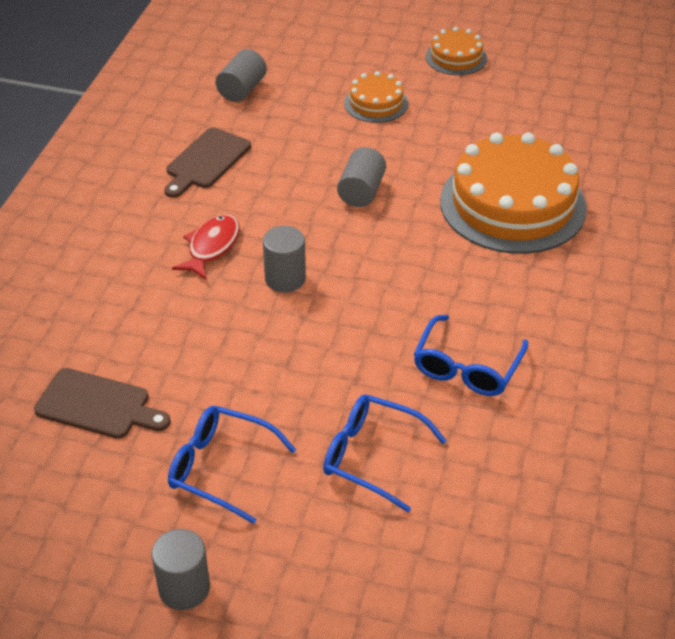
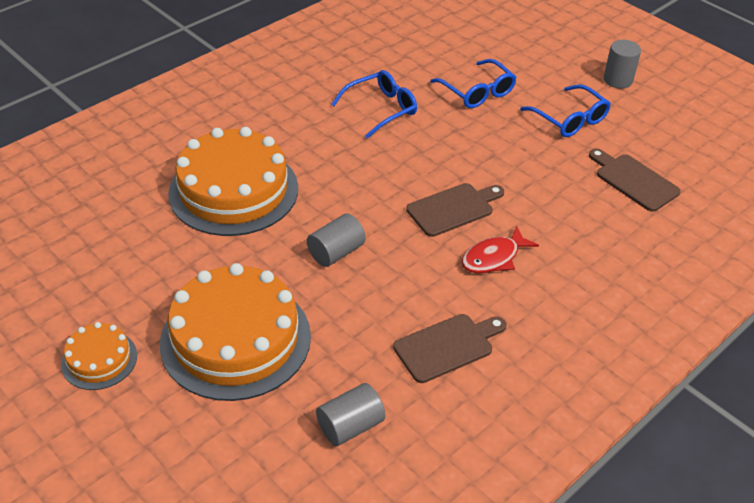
camera: 150 degrees left, 0 degrees up
(285, 279) = (453, 209): grey cylinder -> brown cutting board
(376, 103) = (235, 339): orange cake -> orange cake, size x2.06

